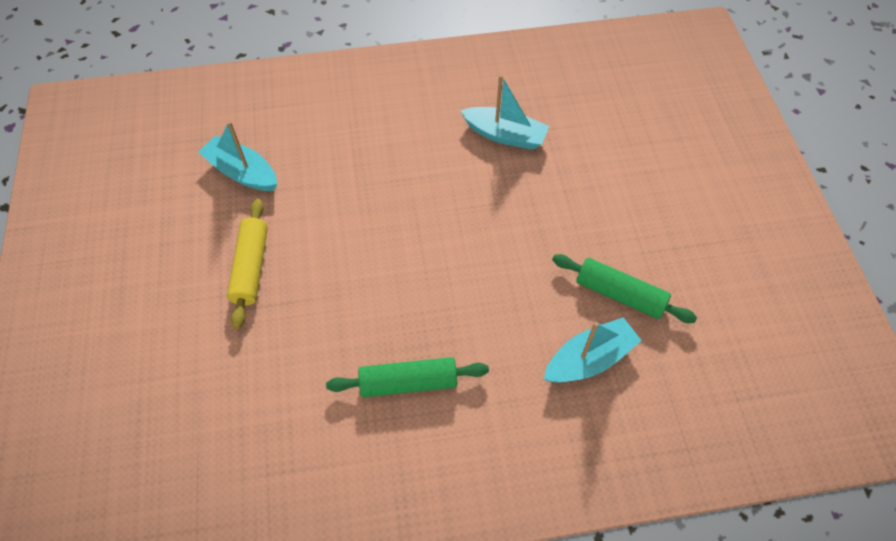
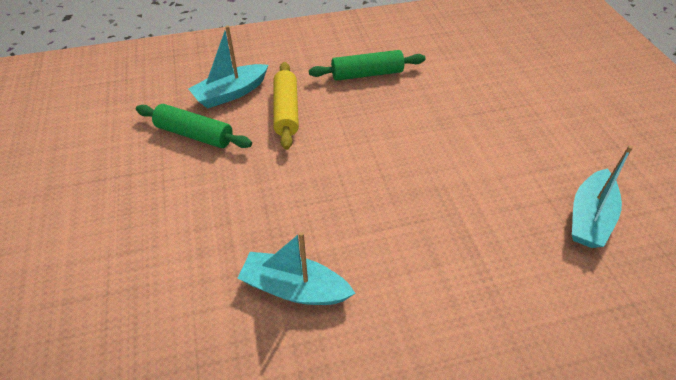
camera: 175 degrees right, 10 degrees down
(242, 172) = (589, 217): turquoise boat -> turquoise boat turned 90 degrees clockwise
(251, 267) = (524, 134): yellow rolling pin -> yellow rolling pin (286, 111)

